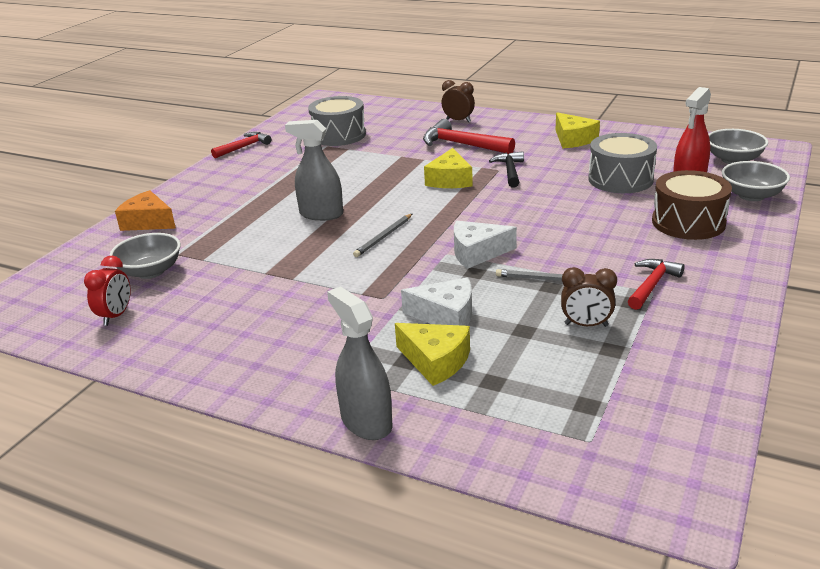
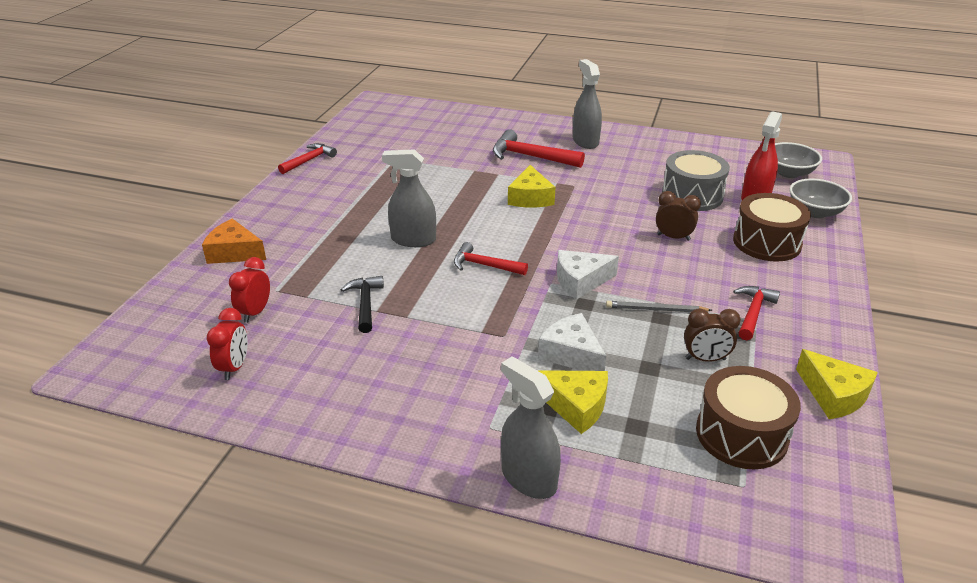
camera: 10 degrees left, 5 degrees up
(150, 271) = (255, 312): grey bowl -> red clock
(338, 135) = (404, 146): grey drum -> none
(383, 237) = (484, 265): grey pencil -> red hammer
(446, 315) = (571, 354): white cheese -> white cheese turned 135 degrees counterclockwise
(458, 120) = (519, 128): brown clock -> brown clock (673, 237)
(510, 171) = (585, 187): black hammer -> black hammer (365, 303)
(523, 131) = (585, 141): none -> grey spray bottle
(573, 139) = (635, 150): yellow cheese -> yellow cheese (833, 395)
(602, 394) = (741, 434): none -> brown drum

